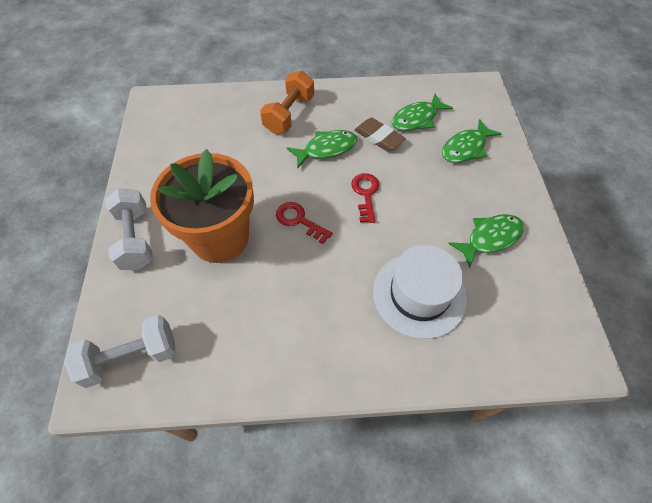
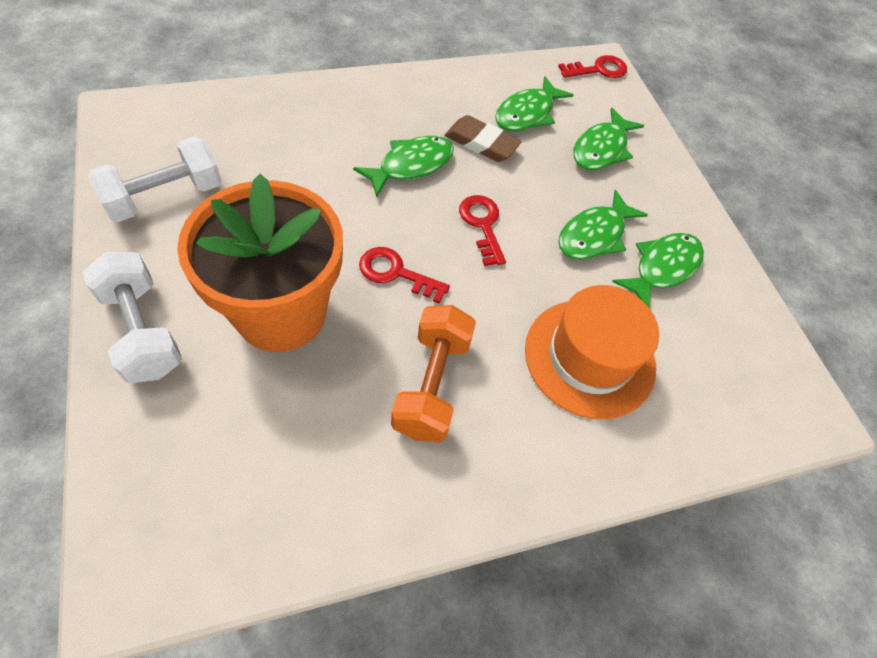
camera: 20 degrees left, 0 degrees up
(131, 357) = (179, 520): white dumbbell -> white dumbbell (165, 197)
(289, 114) = (344, 119): orange dumbbell -> orange dumbbell (432, 385)
(419, 294) = (590, 357): white hat -> orange hat
(444, 209) = (594, 235): none -> green fish
(478, 90) = (598, 70): none -> red key

